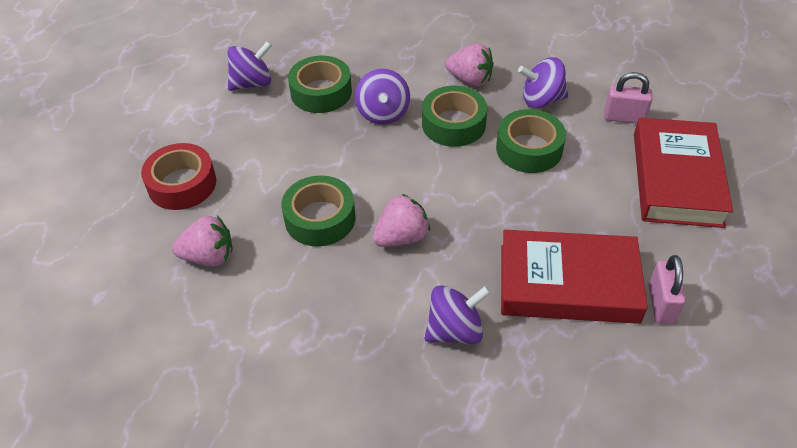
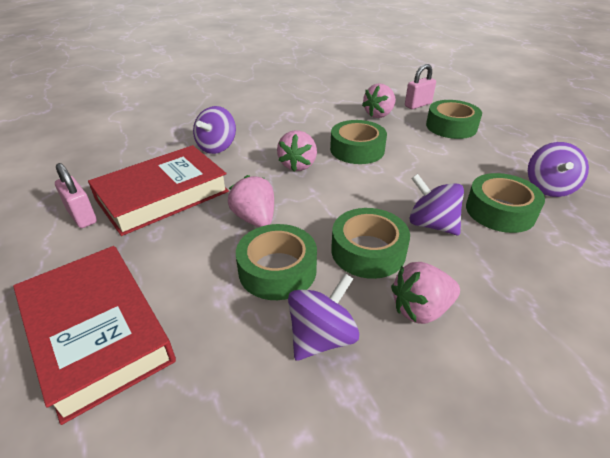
camera: 135 degrees right, 10 degrees down
(182, 184) = (451, 126): red tape -> green tape
(505, 200) = (255, 219): none -> pink strawberry
(624, 117) = (203, 382): pink padlock -> pink padlock (418, 105)

